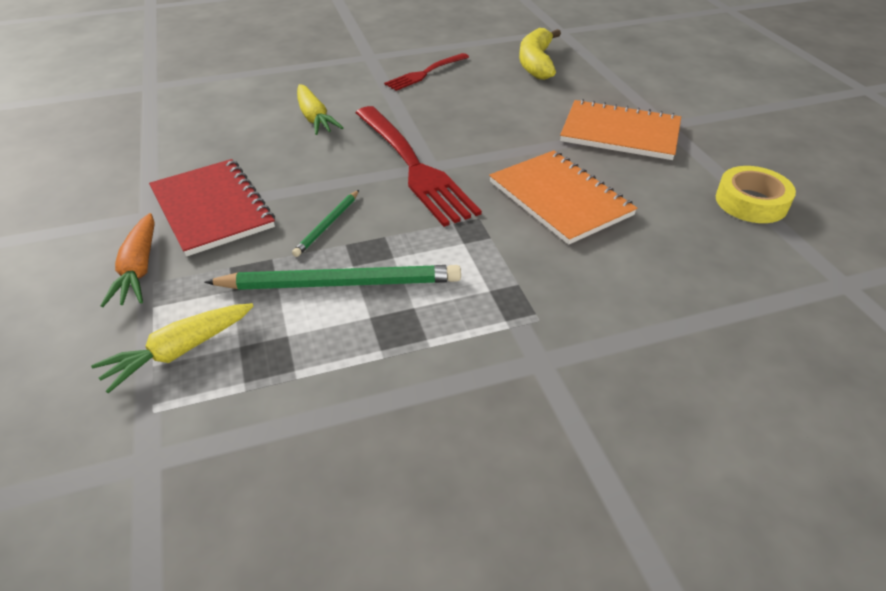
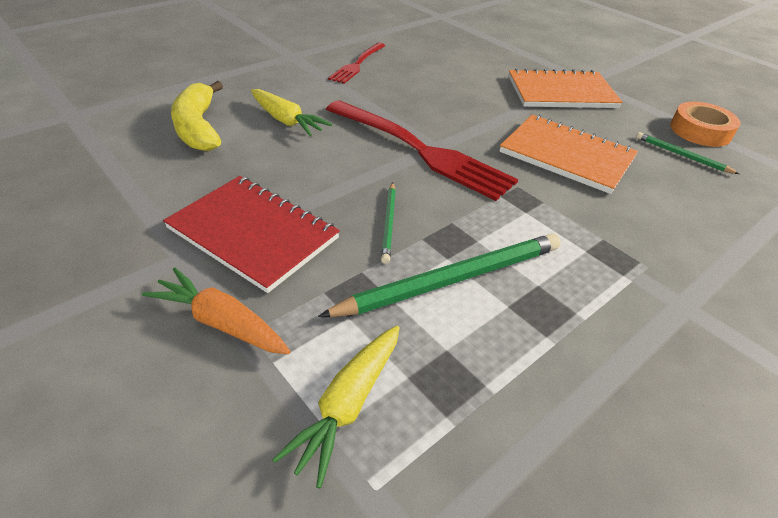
camera: 25 degrees left, 0 degrees up
(139, 269) = (221, 322): orange carrot -> orange carrot turned 150 degrees clockwise
(536, 63) = (444, 44): yellow banana -> yellow banana (198, 127)
(697, 223) = (682, 155): none -> green pencil
(751, 202) = (700, 131): yellow tape -> orange tape

